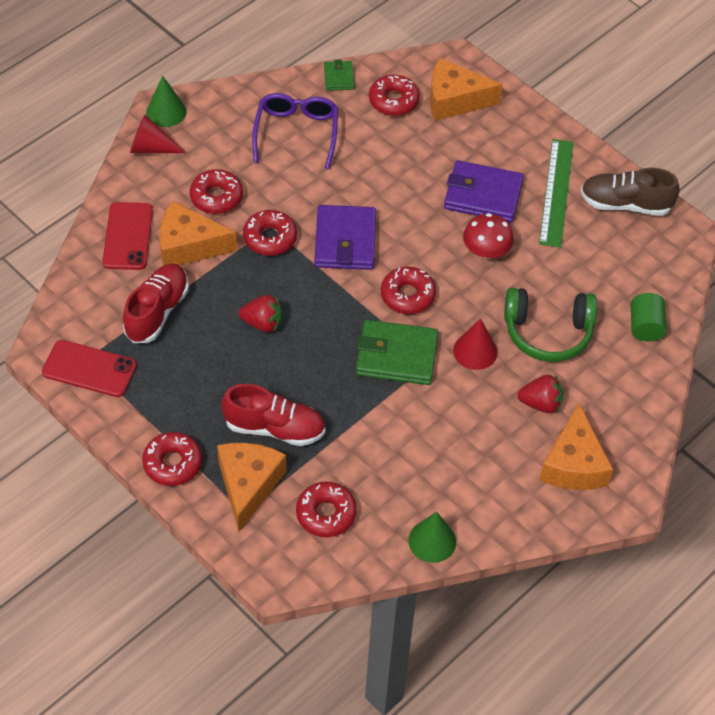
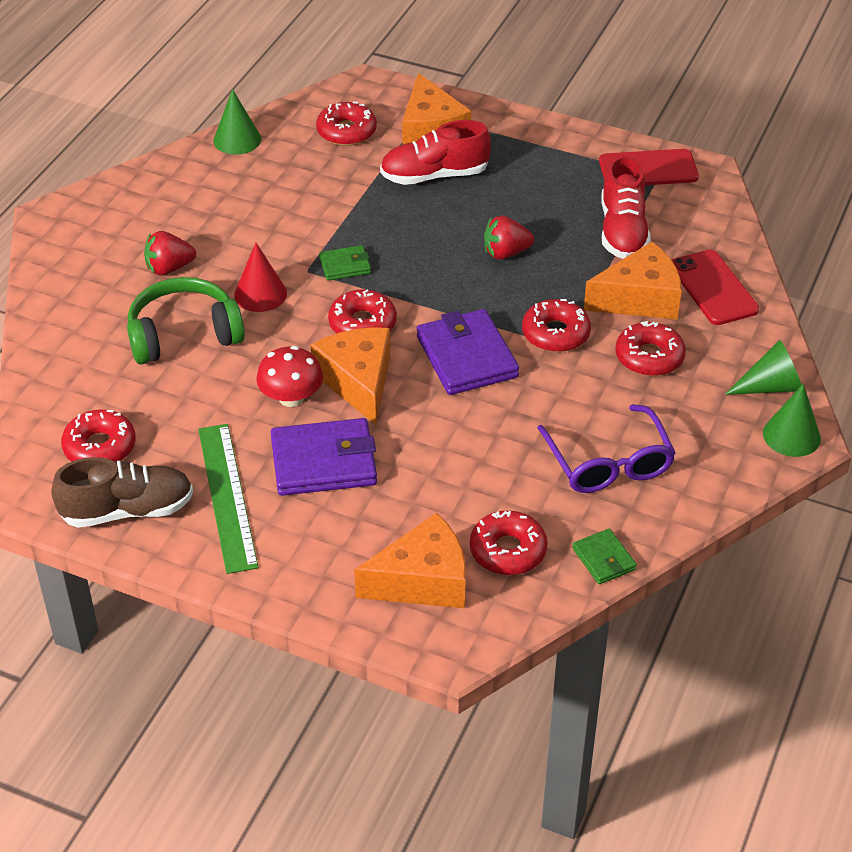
camera: 160 degrees right, 10 degrees down
(151, 148) = (770, 386): red cone -> green cone
(173, 463) = (512, 127): red donut -> red donut (100, 447)
(396, 356) = (345, 265): green wallet -> green wallet, size x0.52
(573, 464) = (117, 229): orange cheese -> orange cheese (358, 382)
(645, 327) = (67, 374): green cylinder -> none

